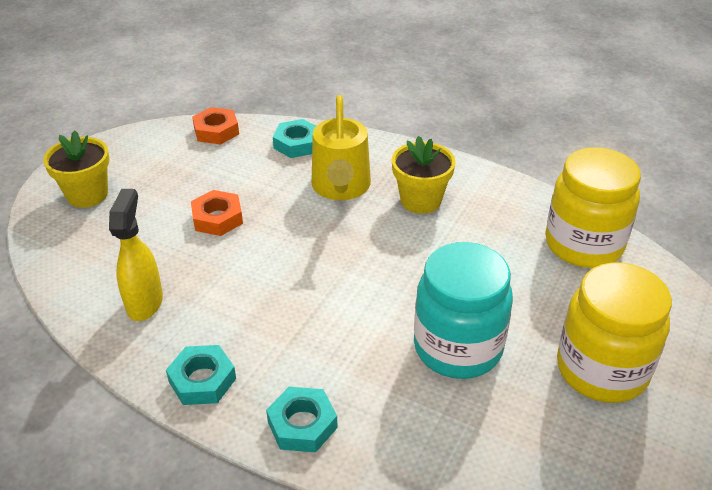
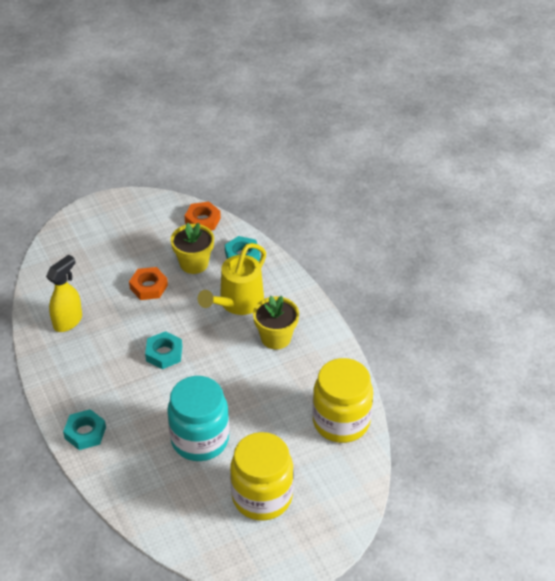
camera: 35 degrees right, 5 degrees up
(87, 194) = (93, 232): yellow flower pot -> yellow flower pot (194, 263)
(202, 380) = (60, 382): turquoise nut -> turquoise nut (164, 353)

